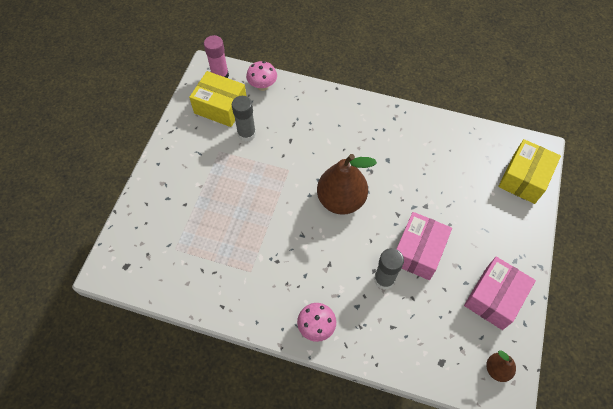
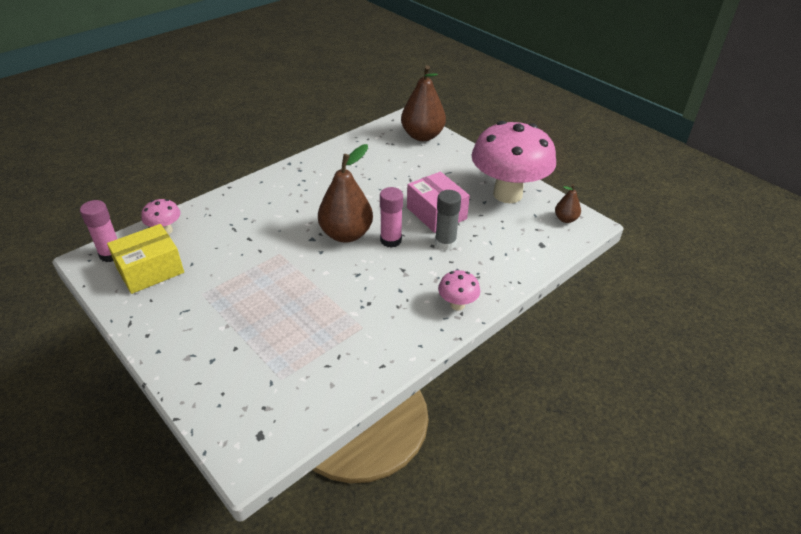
camera: 60 degrees left, 20 degrees down
(246, 134) = (206, 264): grey glue stick -> none
(357, 236) = (391, 240): none -> pink glue stick
(494, 298) = (507, 194): pink box -> pink mushroom
(524, 178) = (422, 136): yellow box -> brown pear

